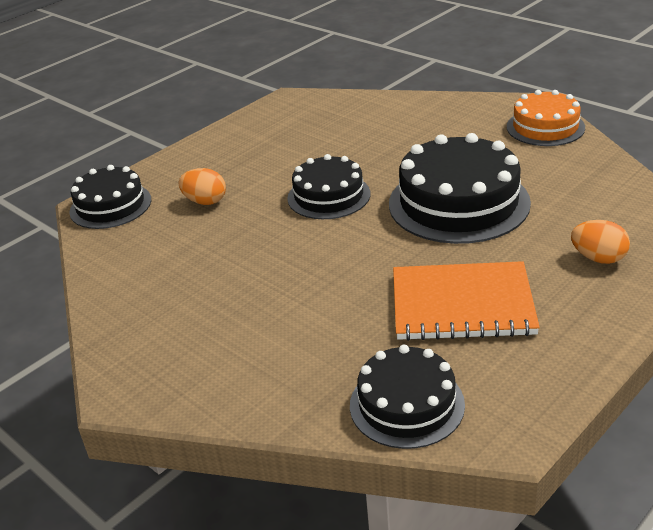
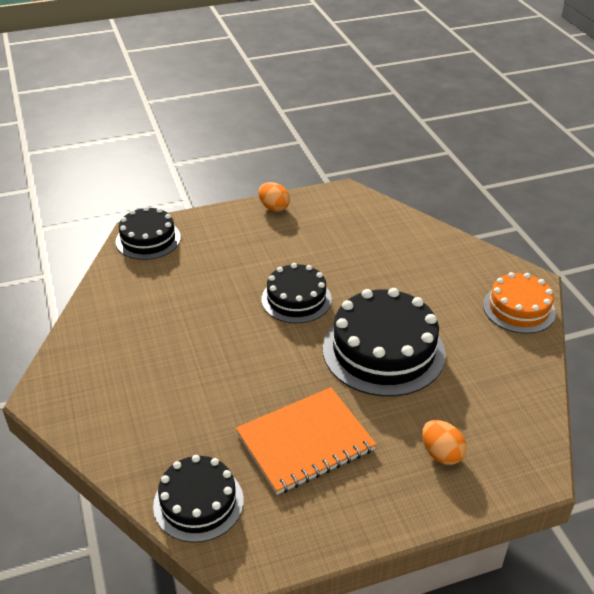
camera: 25 degrees right, 5 degrees up
(205, 201) = (210, 264): orange egg -> orange egg (274, 207)
(462, 304) = (305, 442): orange notebook -> orange notebook turned 60 degrees counterclockwise

